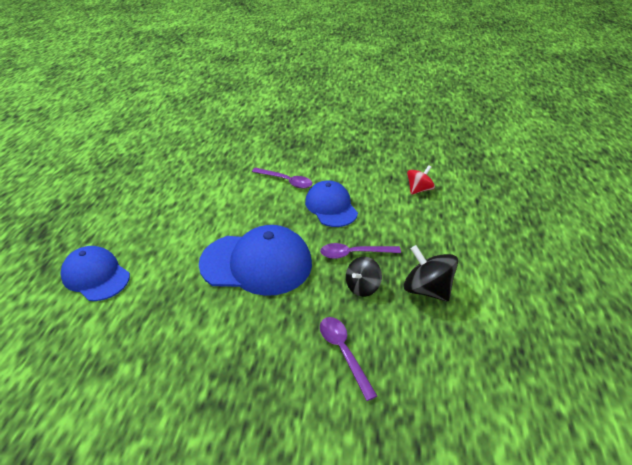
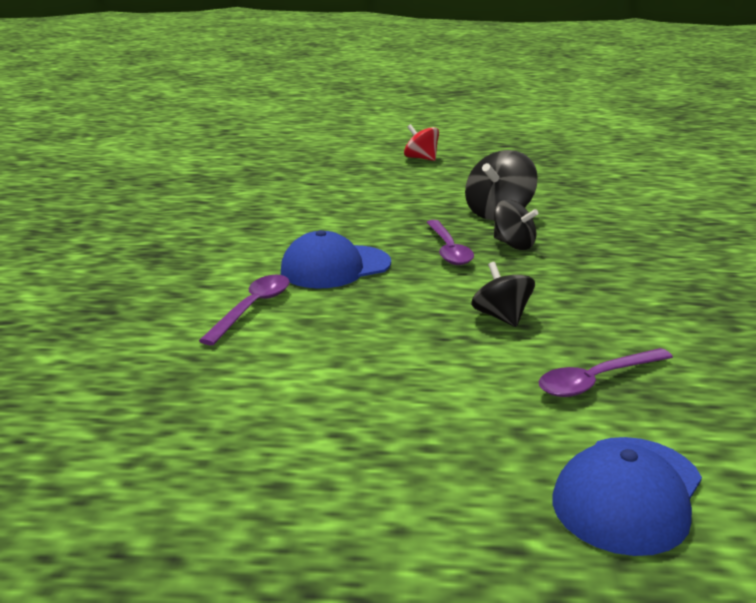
camera: 95 degrees left, 15 degrees down
(257, 263) = (501, 317): blue cap -> black spinning top
(343, 352) = (629, 253): purple spoon -> purple spoon (596, 381)
(419, 190) = (286, 211): red spinning top -> red spinning top (421, 158)

